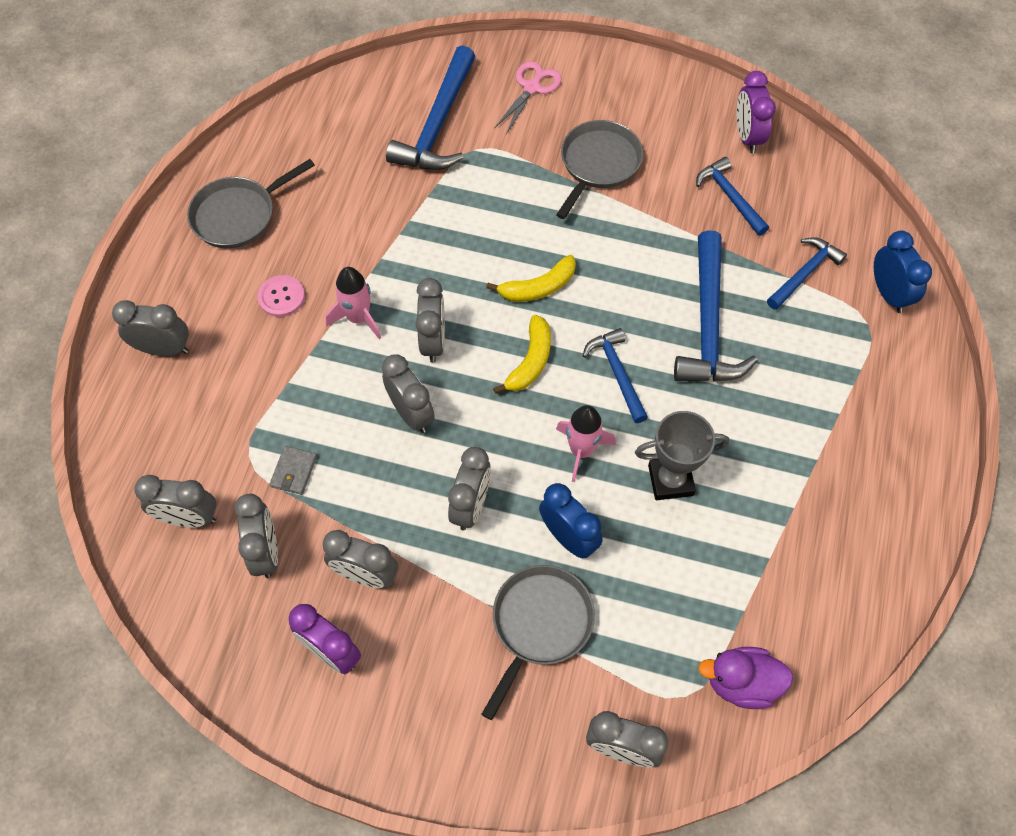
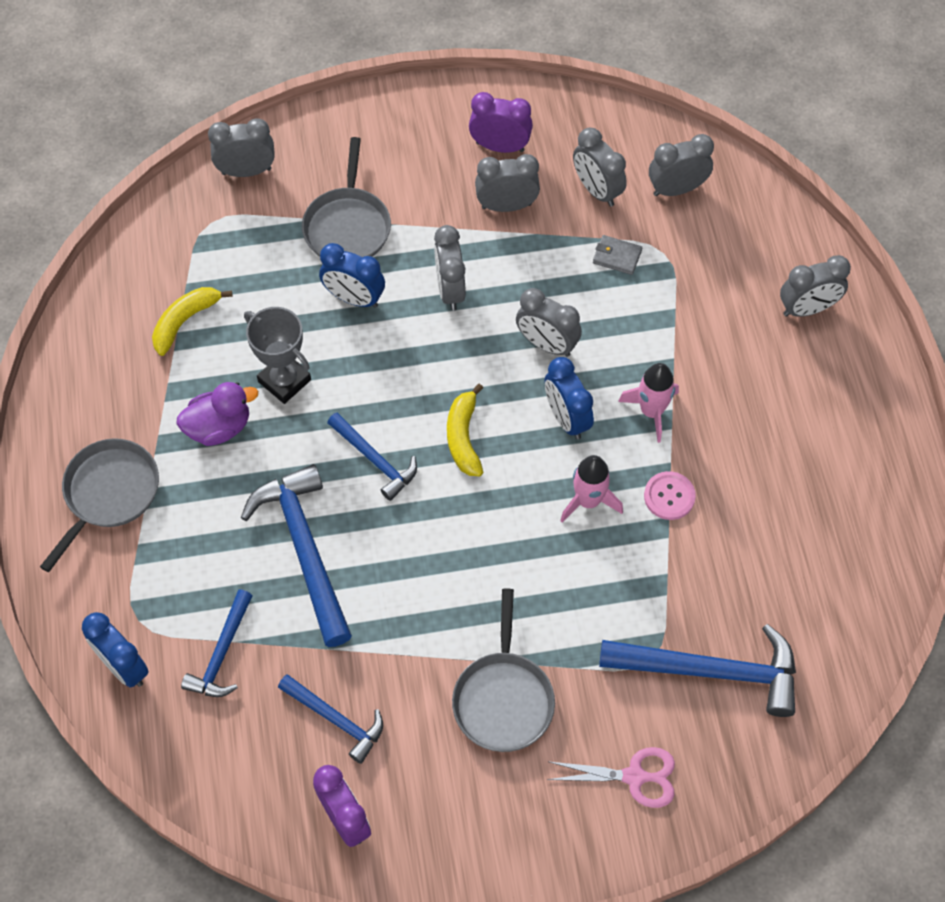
camera: 155 degrees right, 0 degrees up
(238, 215) = (844, 467): grey pan -> grey pan (109, 493)
(281, 297) = (738, 401): pink button -> pink button (669, 496)
(294, 471) = (617, 256): grey wallet -> grey wallet turned 60 degrees counterclockwise
(433, 341) = (566, 418): grey clock -> blue clock
(437, 125) = (712, 671): blue hammer -> blue hammer turned 105 degrees clockwise
(531, 88) = (634, 777): pink scissors -> pink scissors turned 90 degrees counterclockwise
(538, 287) = (495, 517): yellow banana -> yellow banana (185, 321)
(581, 450) = (376, 374): pink rocket -> pink rocket (588, 501)
(670, 480) = (284, 381): grey trophy -> grey trophy turned 75 degrees clockwise
(741, 683) = (168, 248): purple duck -> purple duck (219, 427)

